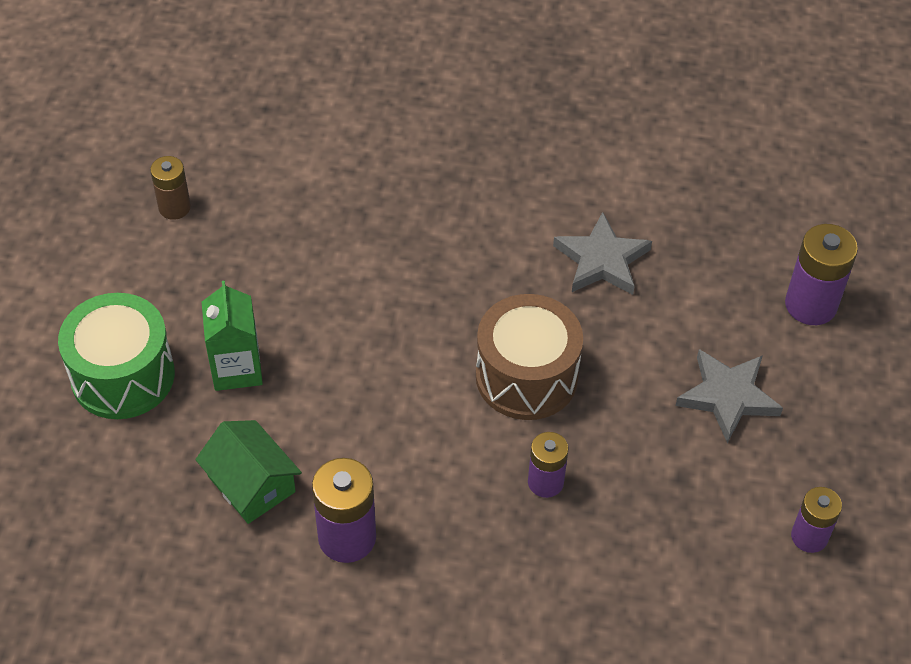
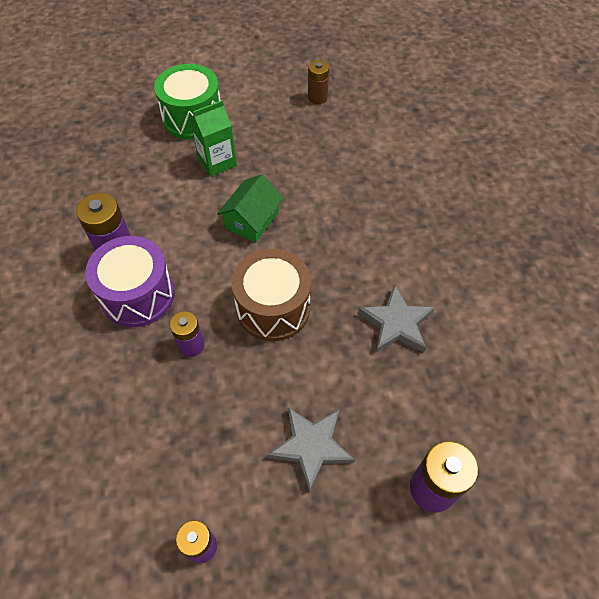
camera: 70 degrees right, 5 degrees up
(251, 484) = (140, 195): green house -> green house (252, 220)
(437, 527) = (138, 295): none -> purple drum

